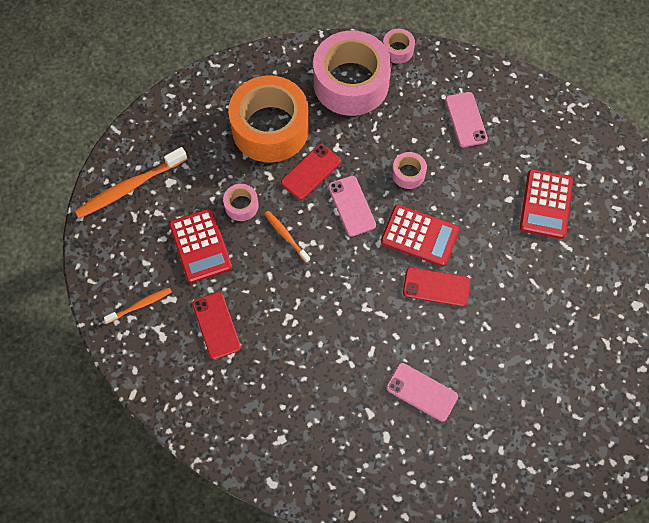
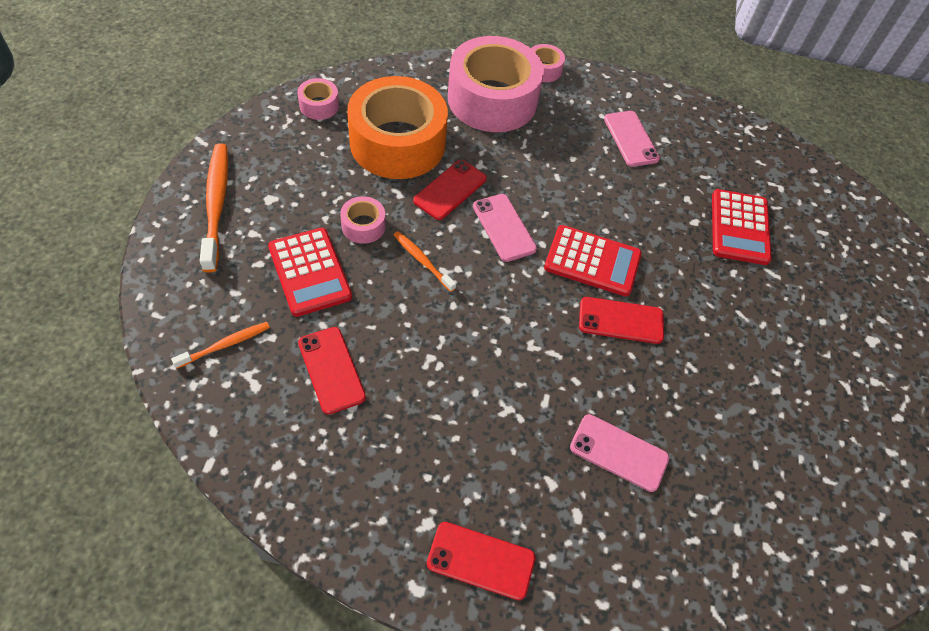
camera: 10 degrees left, 10 degrees down
(129, 187) = (216, 204): orange toothbrush -> orange toothbrush turned 120 degrees clockwise
(316, 466) = (481, 560): none -> red phone
(408, 174) = (570, 193): pink tape -> pink tape (319, 105)

